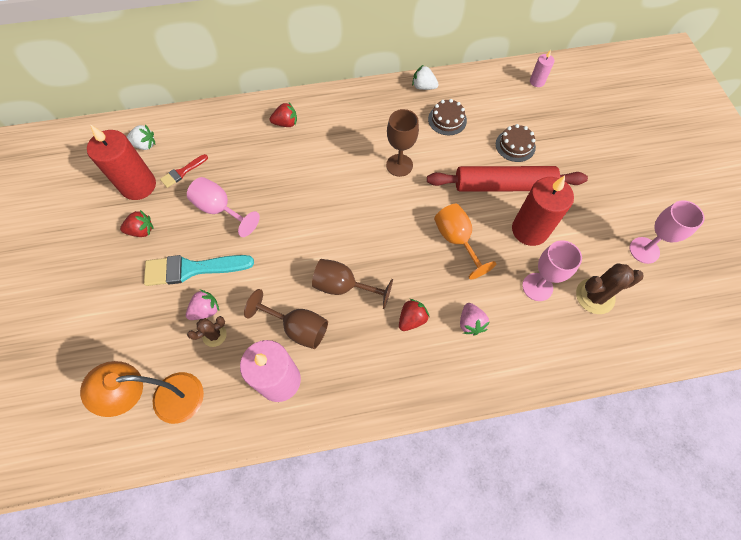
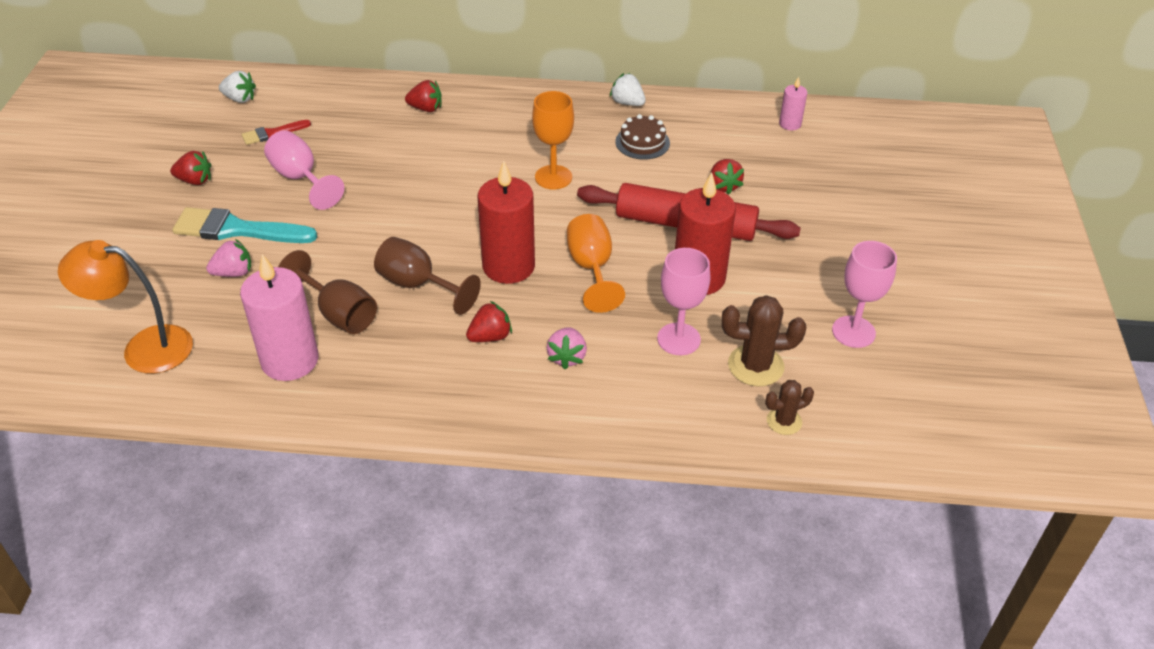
camera: 15 degrees right, 20 degrees down
(138, 185) = (213, 136): red candle -> red candle (508, 266)
(214, 335) = (232, 299): brown cactus -> brown cactus (784, 421)
(399, 165) = (553, 177): brown goblet -> orange goblet
(515, 145) = (724, 186): brown cake -> red strawberry

